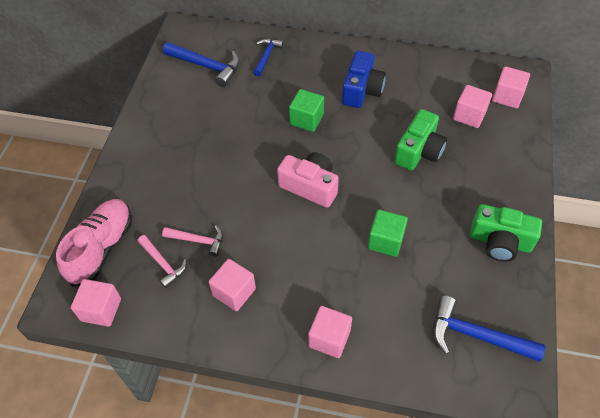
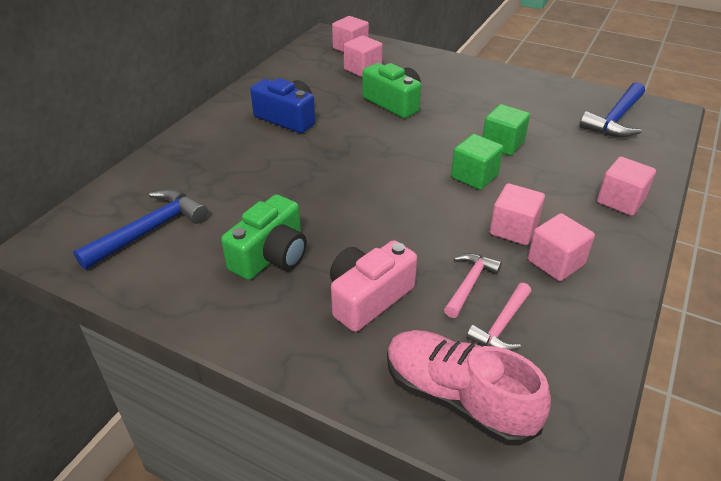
camera: 75 degrees left, 15 degrees down
(101, 309) = (575, 410): pink cube -> pink cube (513, 229)
(163, 264) = (501, 325): pink hammer -> pink hammer turned 150 degrees clockwise
(266, 56) = (176, 174): blue hammer -> none
(306, 119) = (308, 162): green cube -> green cube (474, 176)
(310, 186) = (413, 178): pink camera -> pink camera (368, 298)
(500, 241) = (516, 87): green camera -> green camera (271, 255)

